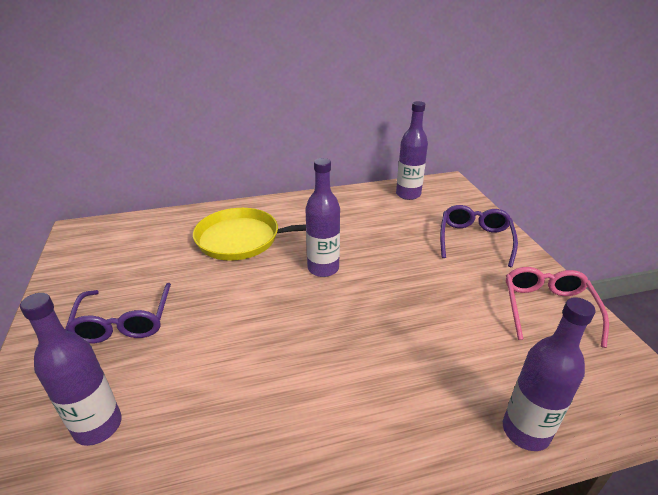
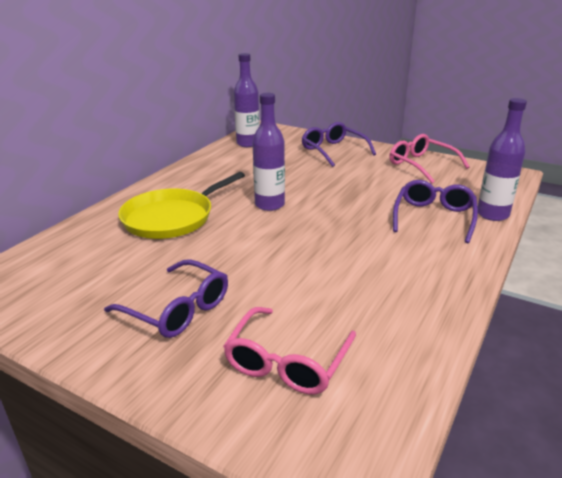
camera: 45 degrees left, 5 degrees down
(98, 426) = (287, 361): purple bottle -> pink glasses
(446, 383) = (434, 217): none -> purple glasses

